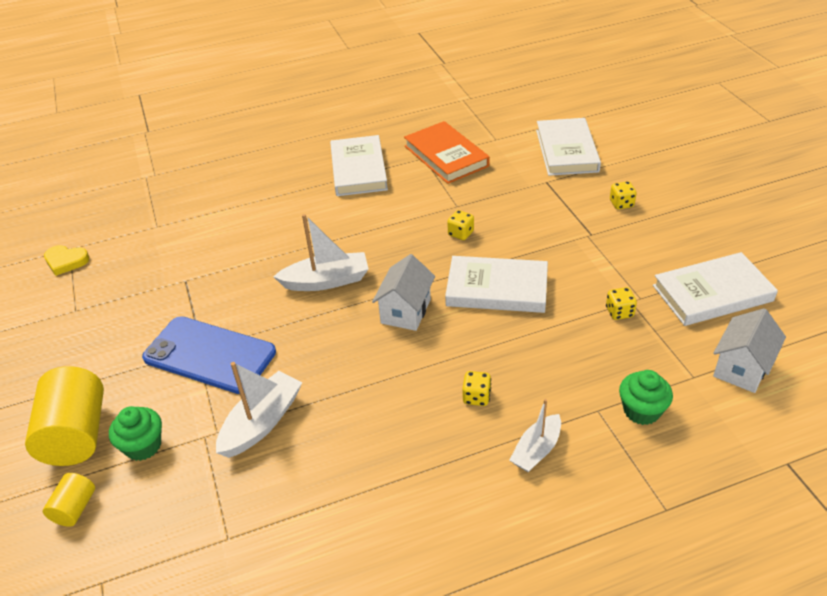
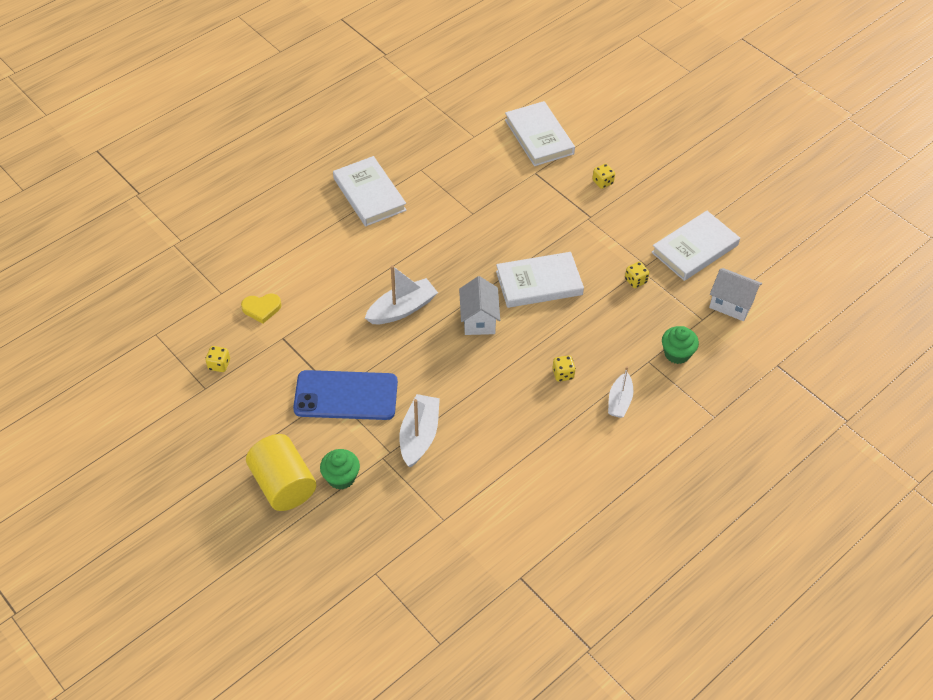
camera: 25 degrees left, 10 degrees up
(66, 261) = (162, 346): yellow heart -> yellow heart (261, 308)
(75, 508) = (321, 534): yellow cylinder -> none
(446, 156) = (439, 163): orange book -> none
(460, 233) = (488, 239): yellow dice -> yellow dice (219, 365)
(741, 368) = (731, 304): white house -> white house turned 75 degrees counterclockwise

